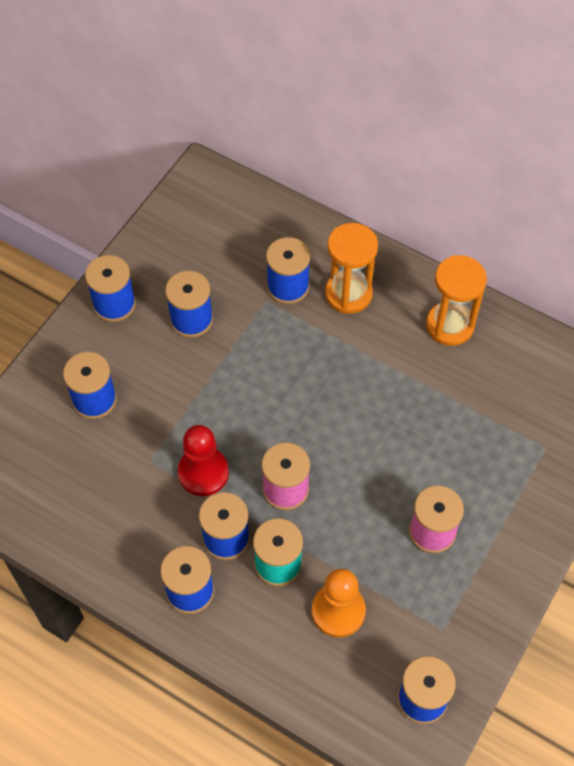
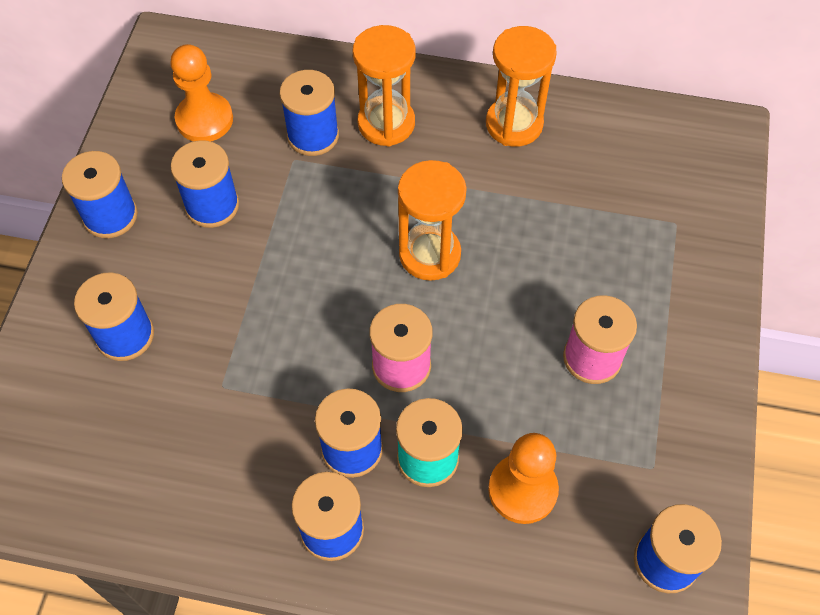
camera: 20 degrees left, 0 degrees up
(203, 472) = (294, 379): red pawn -> none
(210, 248) = (204, 119): none -> orange pawn
(340, 410) = (429, 254): none -> orange hourglass

